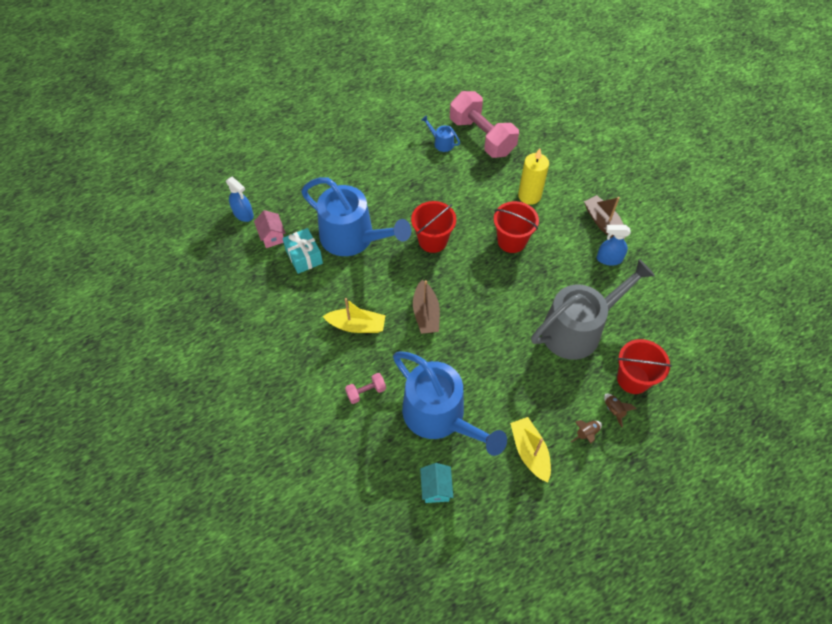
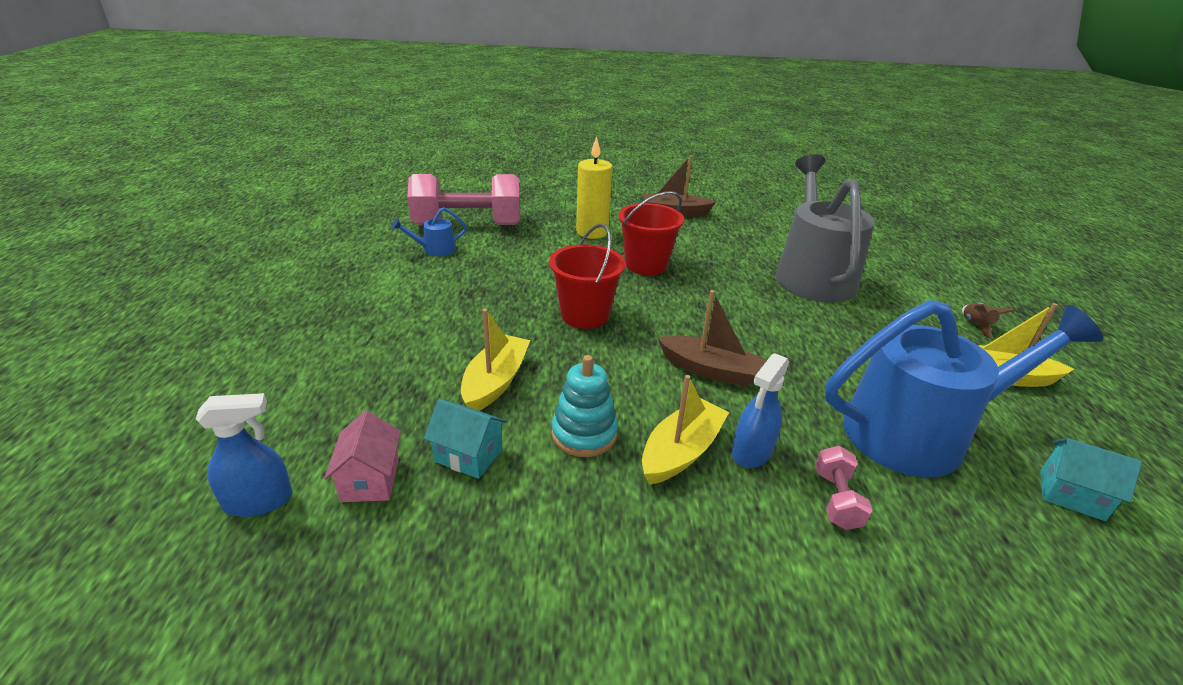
camera: 60 degrees left, 25 degrees down
(272, 236) = (370, 480): pink house -> pink house turned 75 degrees clockwise
(304, 256) = (468, 455): turquoise gift -> turquoise house
(343, 287) = (584, 434): none -> turquoise stacking toy
(353, 238) = (495, 382): blue watering can -> yellow boat
(609, 259) = (726, 226): blue spray bottle -> blue spray bottle (751, 452)
(614, 410) = (944, 297): brown rocket -> none
(633, 379) = (901, 271): red bucket -> none

